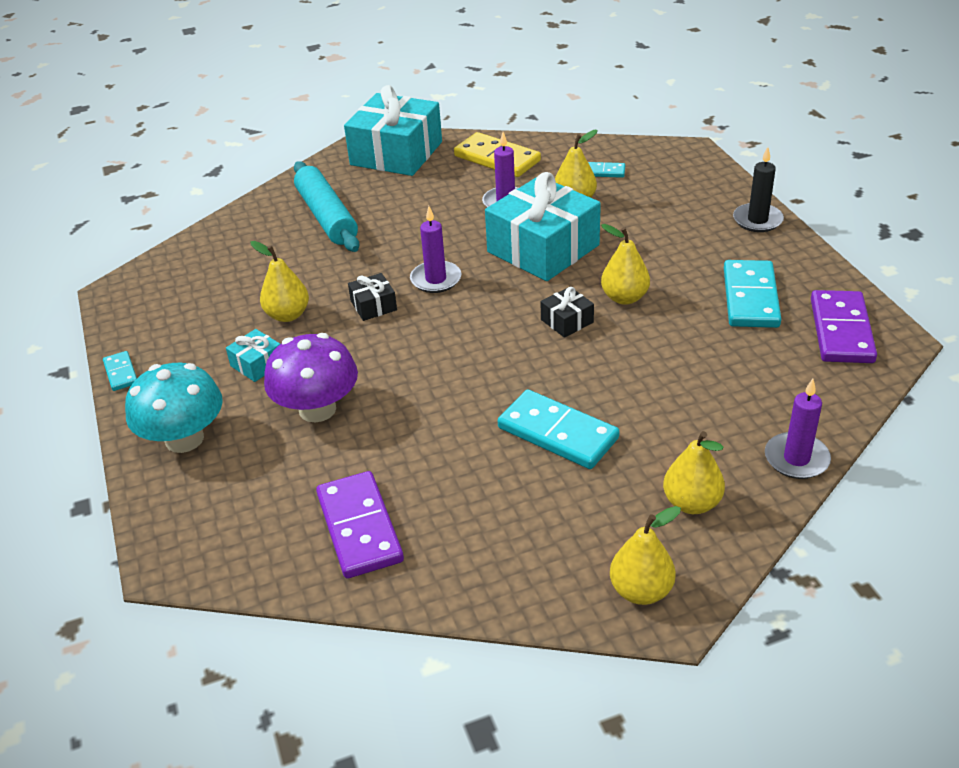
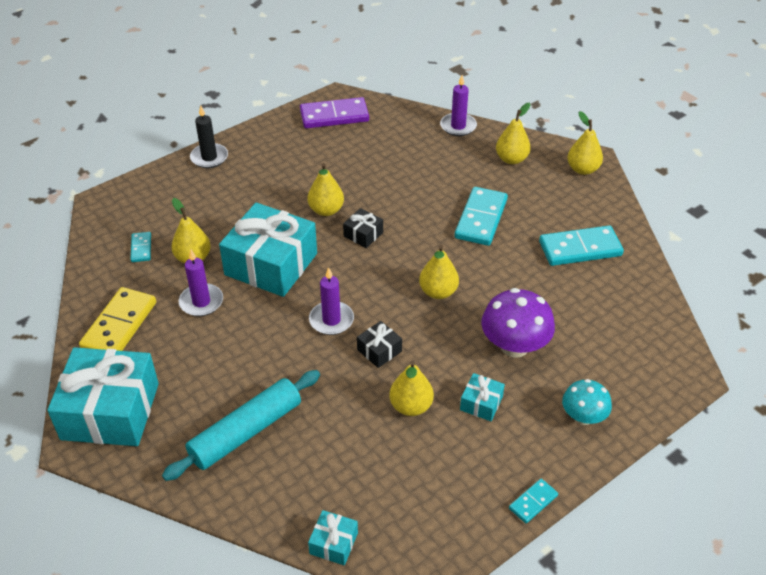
camera: 110 degrees left, 5 degrees up
(181, 250) = (333, 543): none -> turquoise gift
(184, 439) = (583, 416): turquoise mushroom -> turquoise mushroom, size x0.63
(359, 528) = (607, 289): purple domino -> none
(437, 365) = (438, 292): none -> yellow pear
(751, 298) = (309, 153): turquoise domino -> turquoise domino (580, 248)

